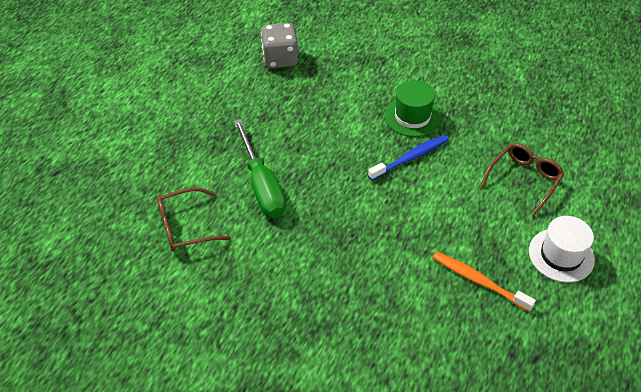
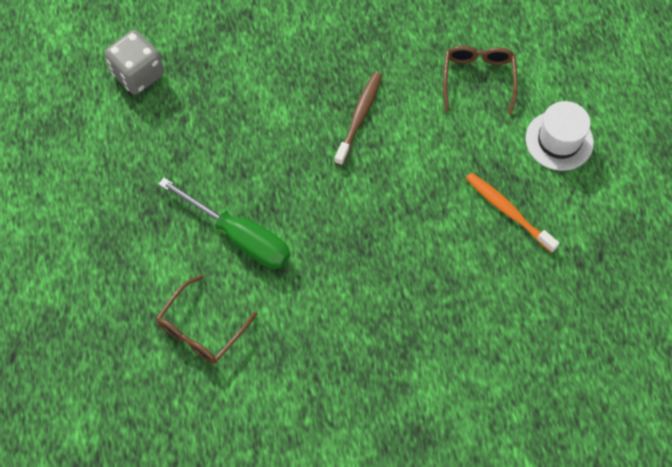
camera: 35 degrees left, 15 degrees up
(410, 158) = (359, 117): blue toothbrush -> brown toothbrush
(412, 116) = (327, 67): green hat -> none
(478, 281) = (508, 211): orange toothbrush -> orange toothbrush turned 45 degrees clockwise

